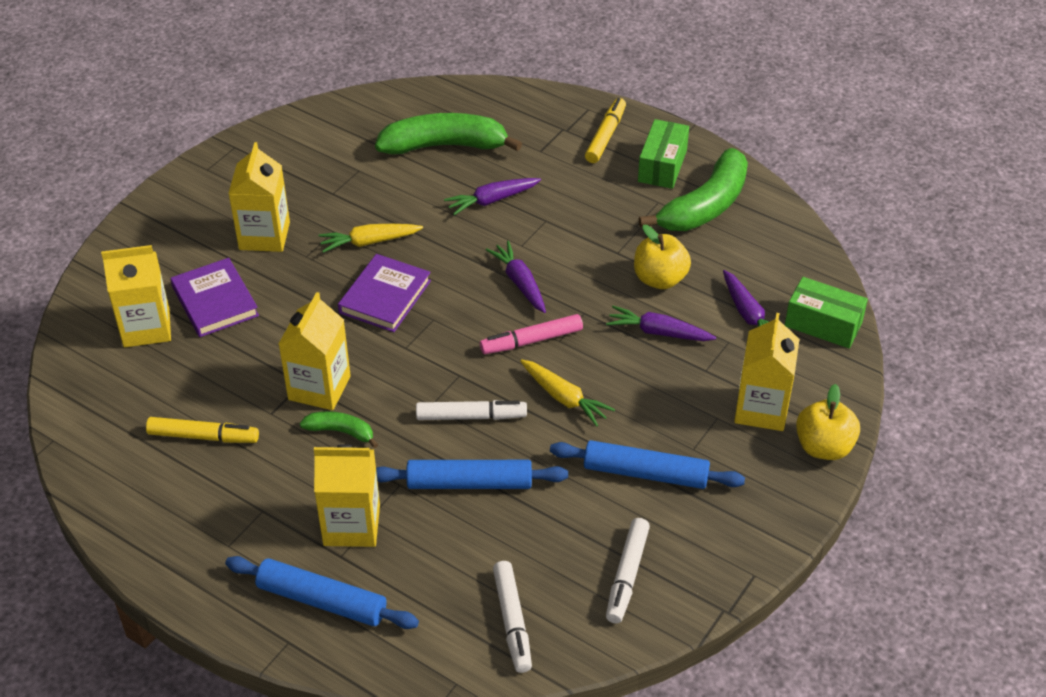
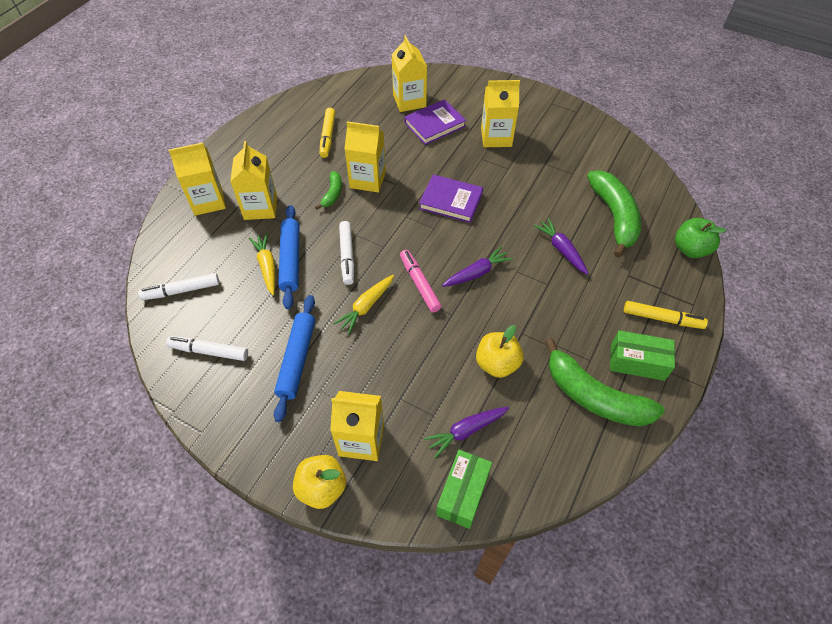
camera: 85 degrees right, 10 degrees up
(322, 600) = (208, 201): blue rolling pin -> yellow carton
(369, 242) = (501, 187): yellow carrot -> yellow carrot (267, 266)
(507, 94) = (690, 249): none -> green apple
(658, 332) = (437, 364): purple carrot -> none

